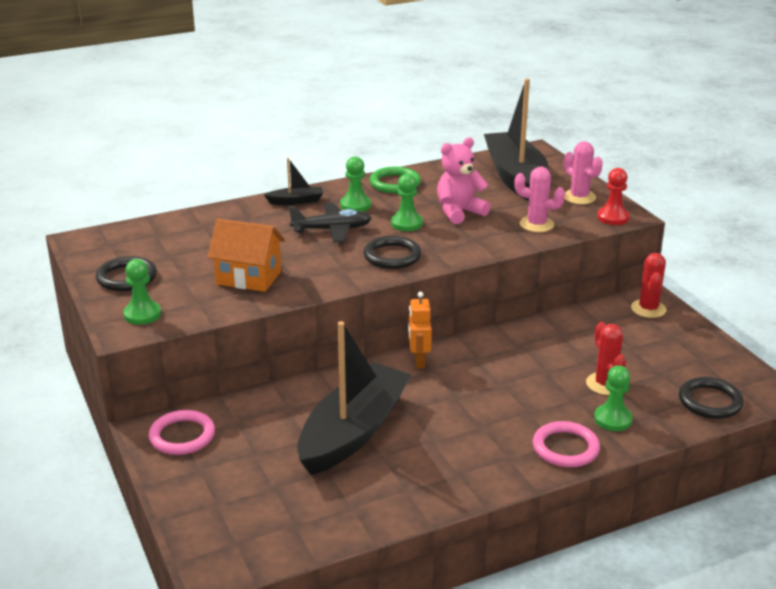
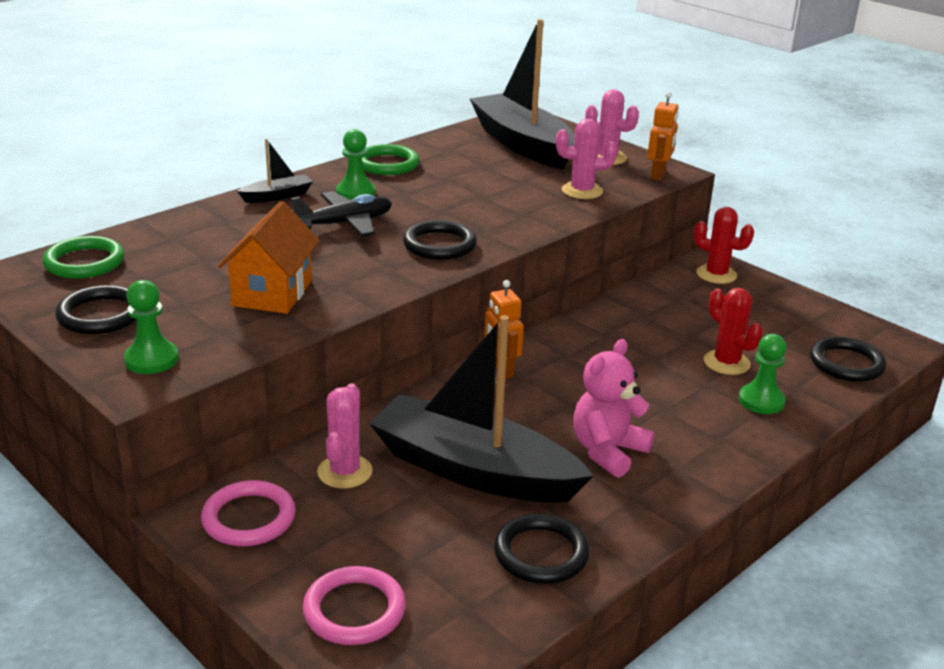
camera: 20 degrees left, 0 degrees up
(136, 237) = (84, 262): none -> green ring
(248, 278) = (272, 293): orange house -> orange house turned 75 degrees counterclockwise
(262, 416) = (345, 472): none -> pink cactus
(353, 432) = (473, 470): black boat -> black boat turned 75 degrees counterclockwise
(366, 499) = (541, 553): none -> black ring
(406, 223) = (432, 206): green pawn -> none
(459, 212) = (485, 187): pink teddy bear -> pink teddy bear (608, 451)
(565, 448) = (732, 443): pink ring -> pink ring (354, 610)
(613, 217) = (658, 175): red pawn -> orange robot
(648, 309) = (716, 274): red cactus -> red cactus turned 45 degrees counterclockwise

